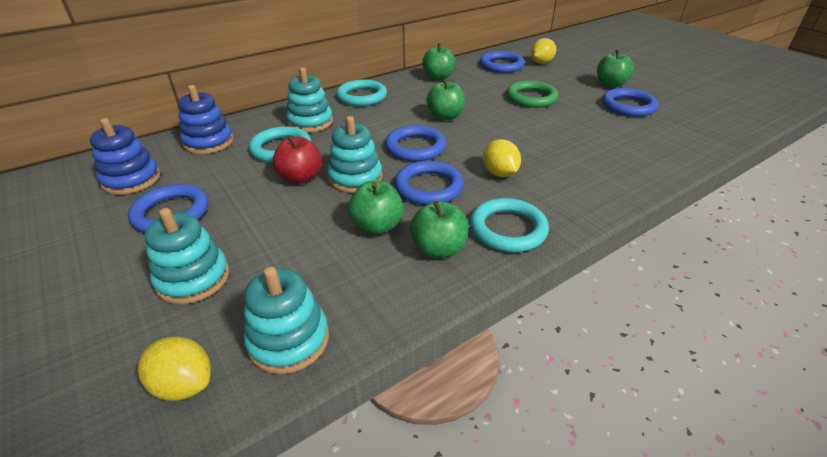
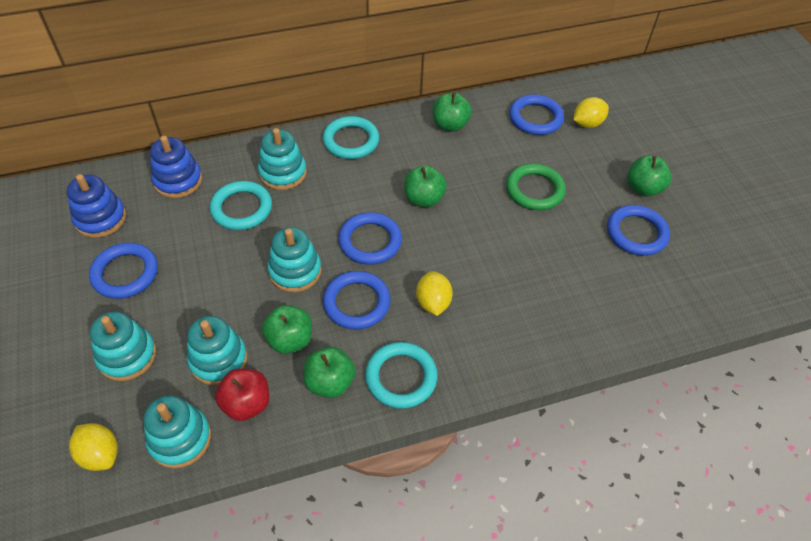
camera: 15 degrees right, 15 degrees up
(300, 178) = (246, 257): red apple -> red apple (246, 403)
(306, 258) = (218, 360): none -> turquoise stacking toy

